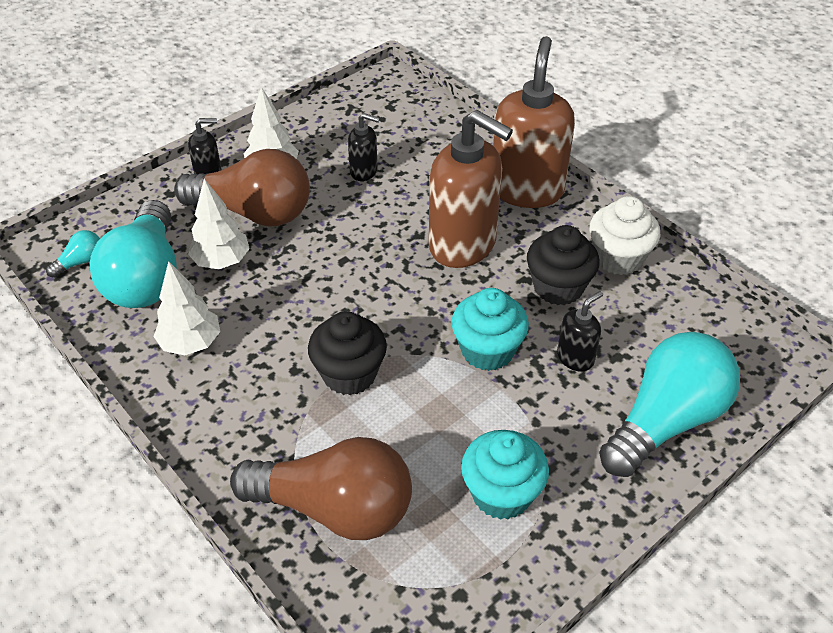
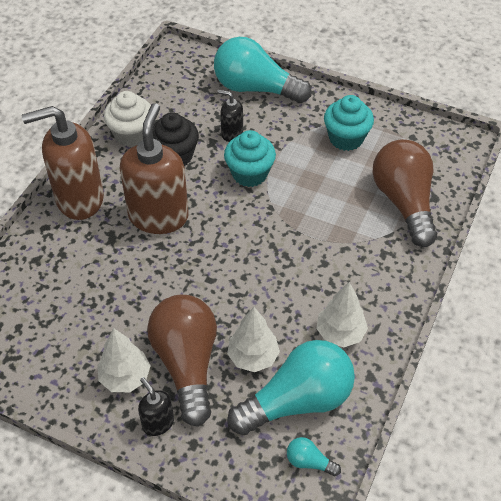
camera: 115 degrees left, 5 degrees up
(349, 374) = (310, 233): black cupcake -> none
(364, 171) = (100, 309): black soap dispenser -> none

